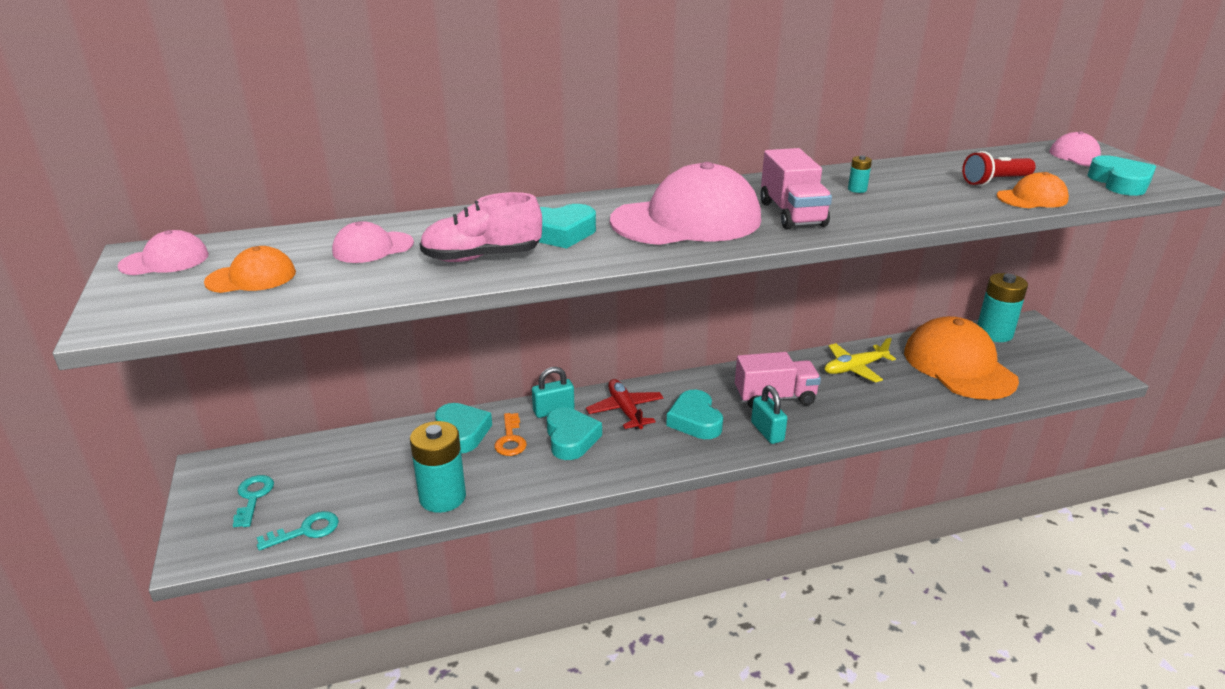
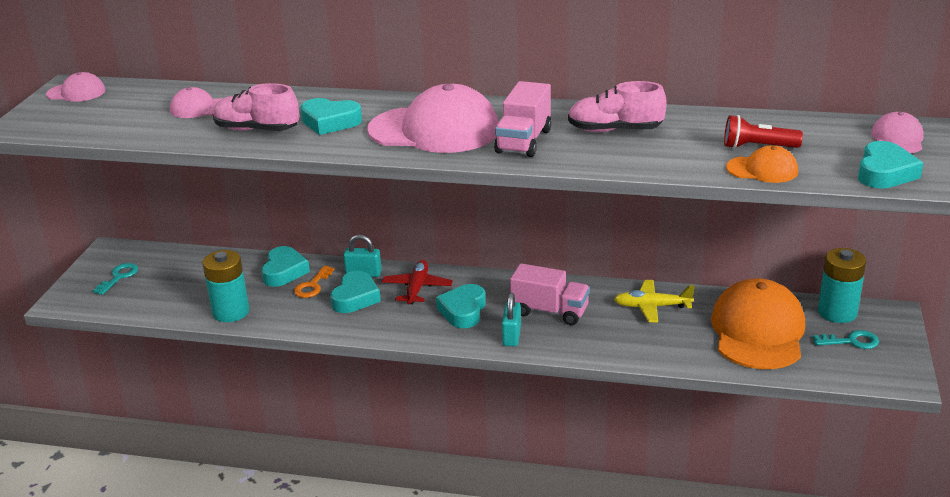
camera: 30 degrees right, 0 degrees up
(251, 277) = (109, 114): orange cap -> none
(306, 531) = (132, 308): turquoise key -> turquoise key (851, 341)
(857, 189) = (615, 130): turquoise battery -> pink shoe

